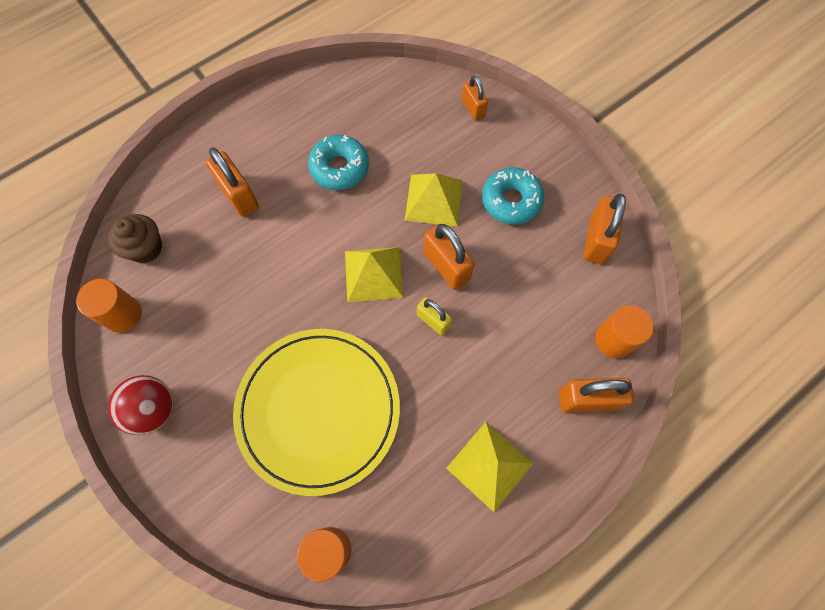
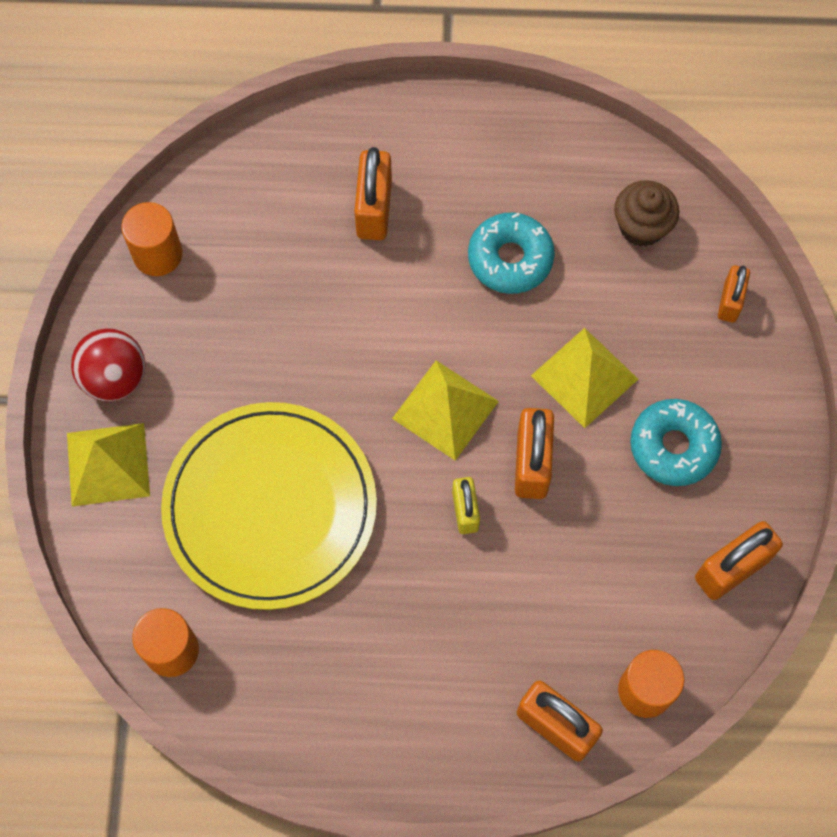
camera: 40 degrees right, 0 degrees up
(146, 248) = (233, 197): brown cupcake -> brown cupcake (641, 226)
(489, 465) = (393, 703): yellow pyramid -> yellow pyramid (108, 464)

